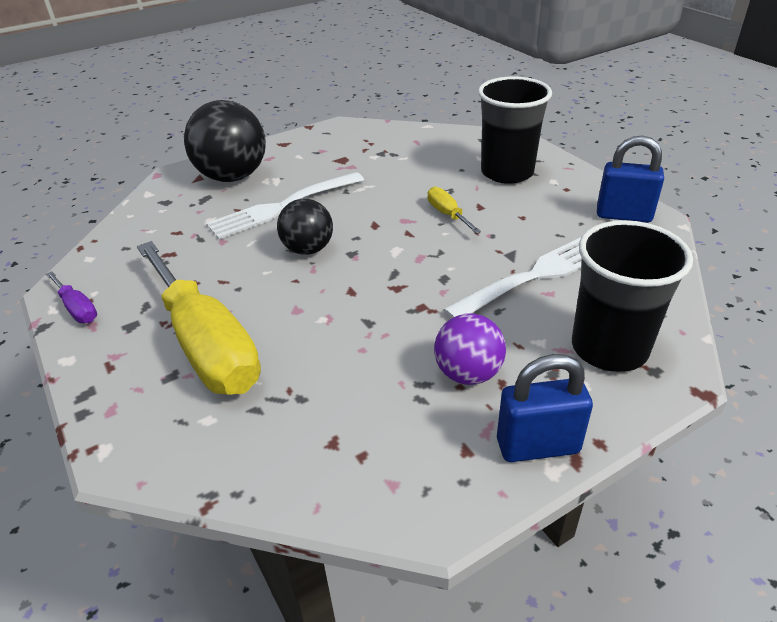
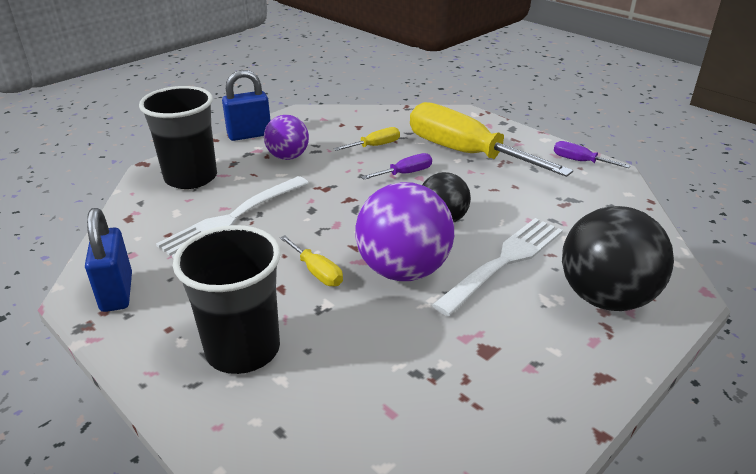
camera: 165 degrees right, 5 degrees down
(311, 317) = (405, 173): none -> purple screwdriver
(326, 380) = (375, 146): none -> yellow screwdriver
(372, 208) = (403, 270): none -> purple ball
(623, 215) = (117, 292): blue padlock -> blue padlock turned 75 degrees clockwise

